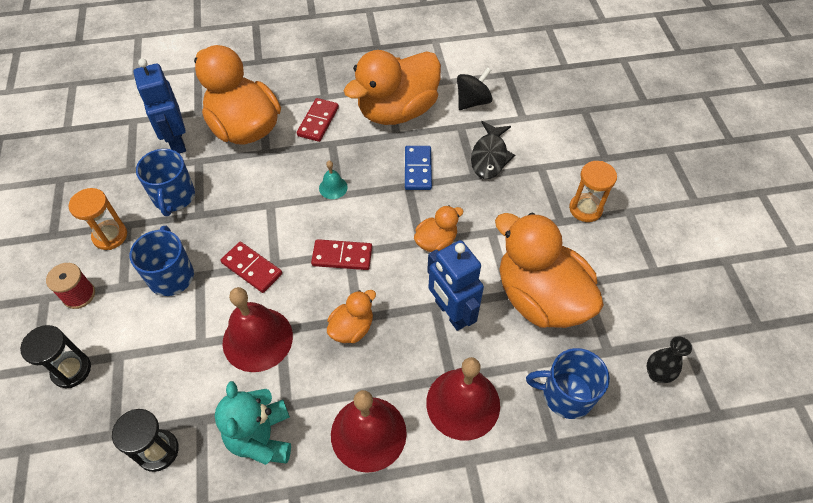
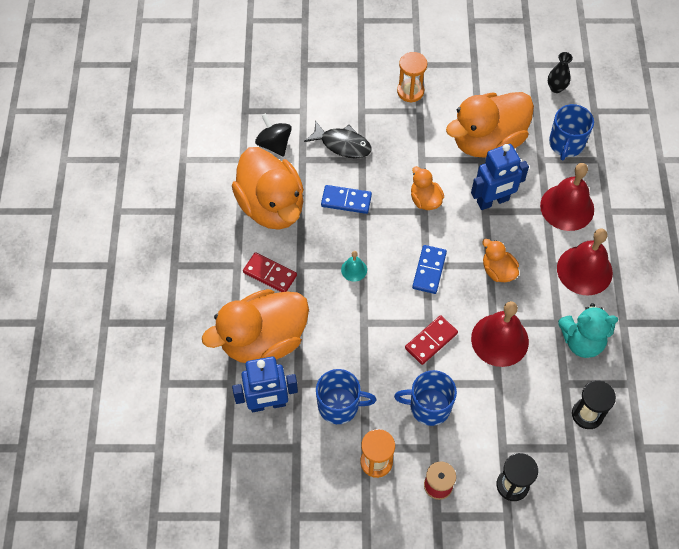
camera: 80 degrees left, 5 degrees up
(342, 256) = (429, 270): red domino -> blue domino

